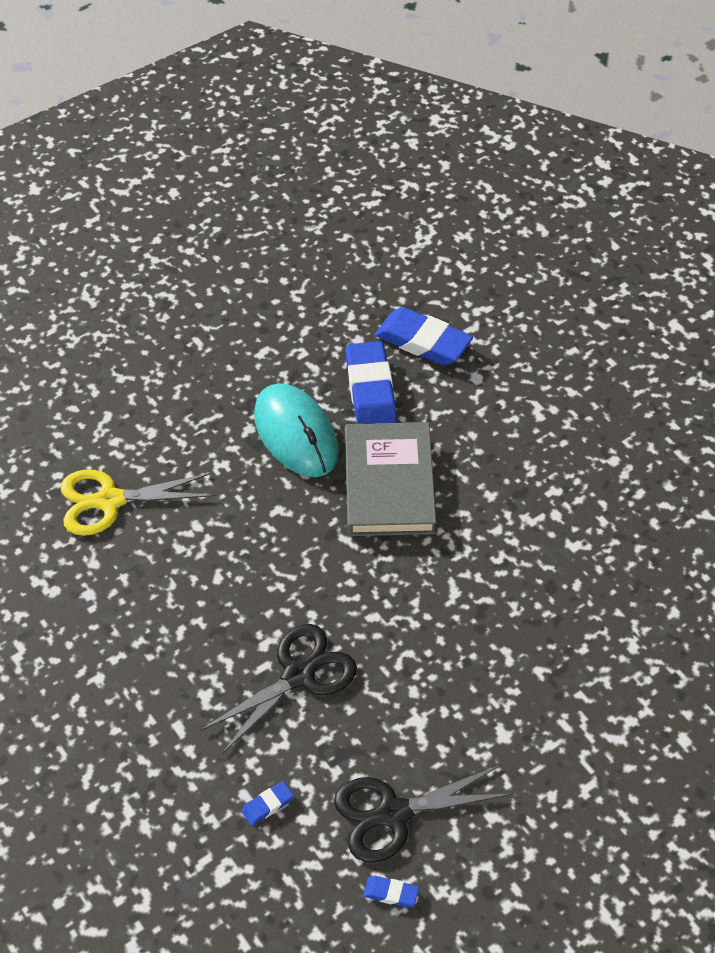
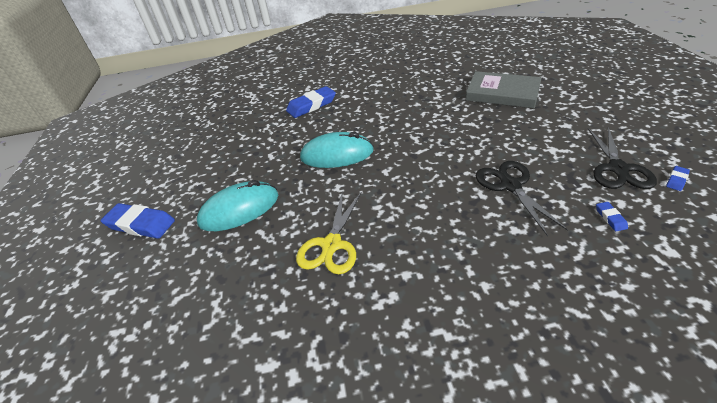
camera: 60 degrees left, 10 degrees down
(137, 373) = (239, 209): none -> turquoise mouse
(370, 389) = (327, 125): blue eraser -> blue eraser (140, 224)
(389, 484) = (392, 130): grey book -> grey book (502, 93)

